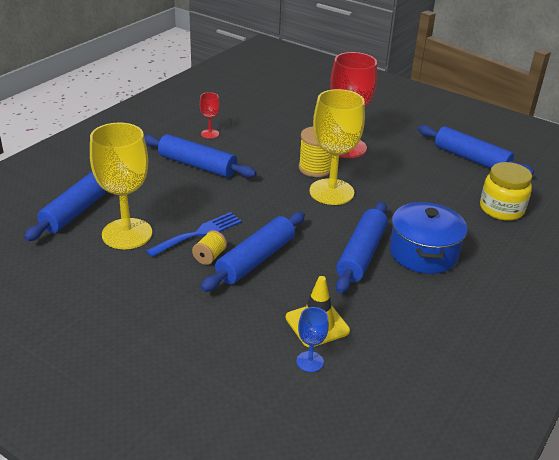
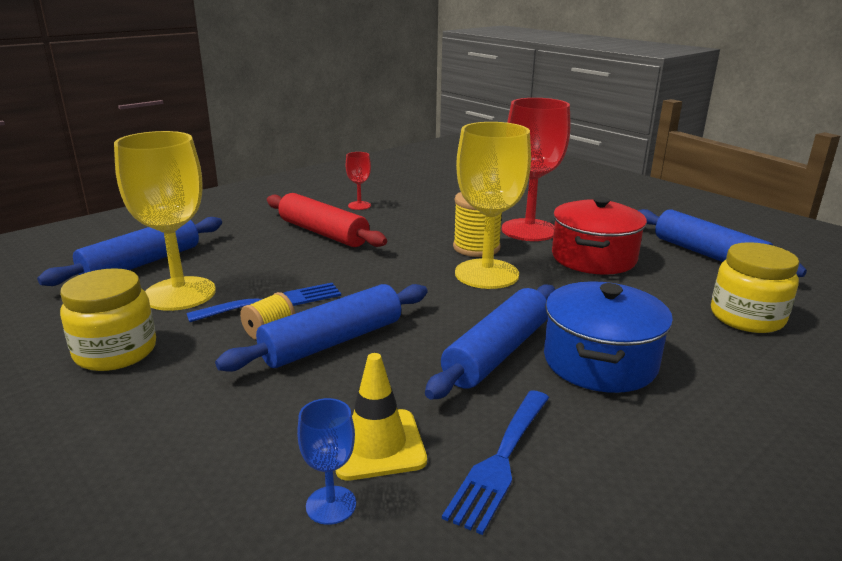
camera: 15 degrees right, 10 degrees down
(117, 286) = (116, 352): none -> yellow jar
(197, 165) = (323, 233): blue rolling pin -> red rolling pin
(388, 324) = (500, 461): none -> blue fork
(397, 169) = (593, 258): none -> red pot

